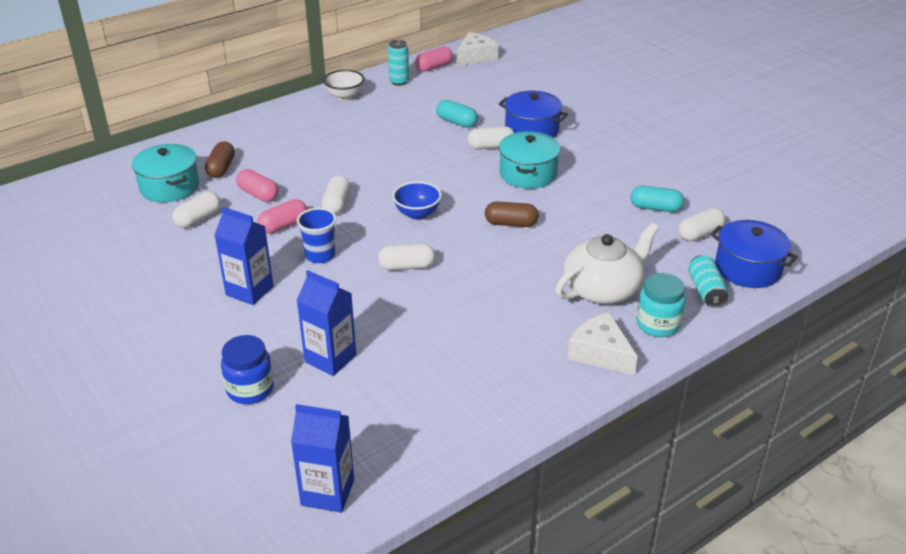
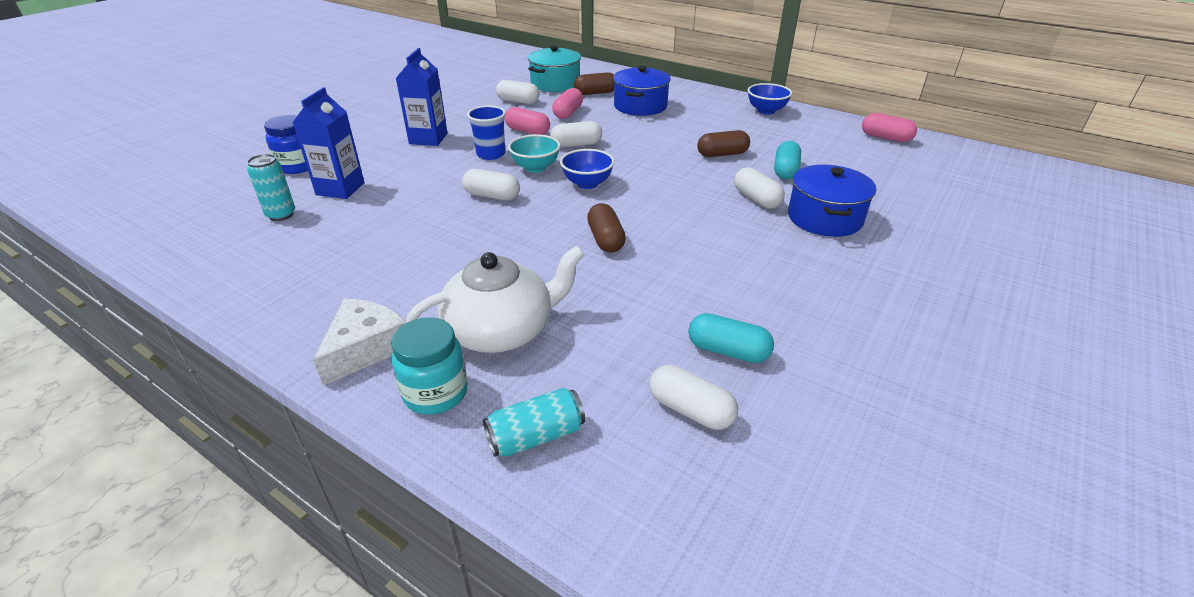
camera: 70 degrees right, 0 degrees up
(327, 492) = (161, 223): blue carton -> none
(345, 96) = (766, 111): white bowl -> blue bowl
(368, 234) = (535, 167): none -> turquoise bowl
(399, 82) = (828, 128): turquoise can -> turquoise can (281, 215)
(407, 266) = (492, 196): white capsule -> white capsule turned 45 degrees counterclockwise
(410, 139) = (722, 154): none -> brown capsule
(475, 57) = (946, 154): white cheese -> none
(528, 174) = (721, 232): turquoise pot -> none
(603, 289) = (501, 330): white teapot -> white teapot turned 60 degrees counterclockwise
(655, 208) = (728, 351): turquoise capsule -> turquoise capsule turned 60 degrees counterclockwise
(747, 268) = (623, 486): blue pot -> blue pot (640, 106)

